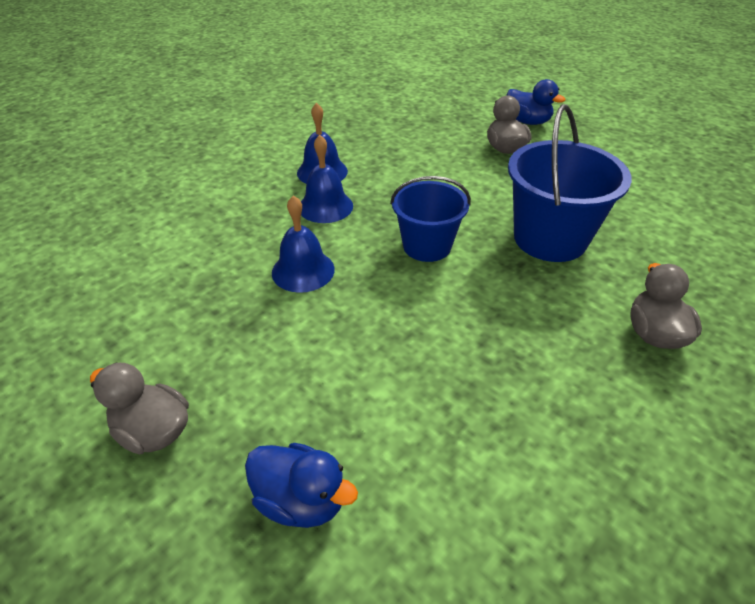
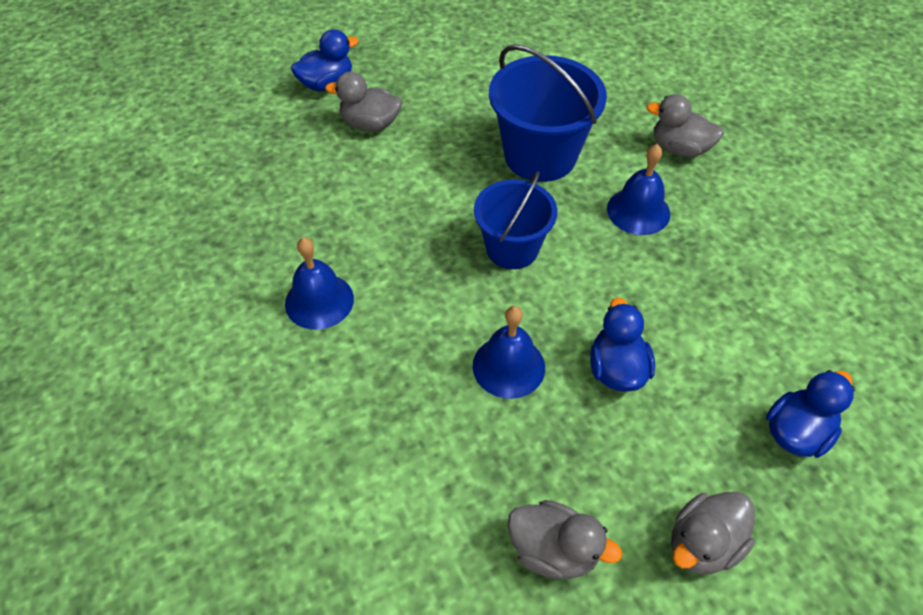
camera: 70 degrees left, 10 degrees up
(139, 331) = (553, 550): none -> grey duck
(325, 206) = (397, 316): blue bell -> blue bell (638, 211)
(326, 336) = (617, 369): none -> blue duck

